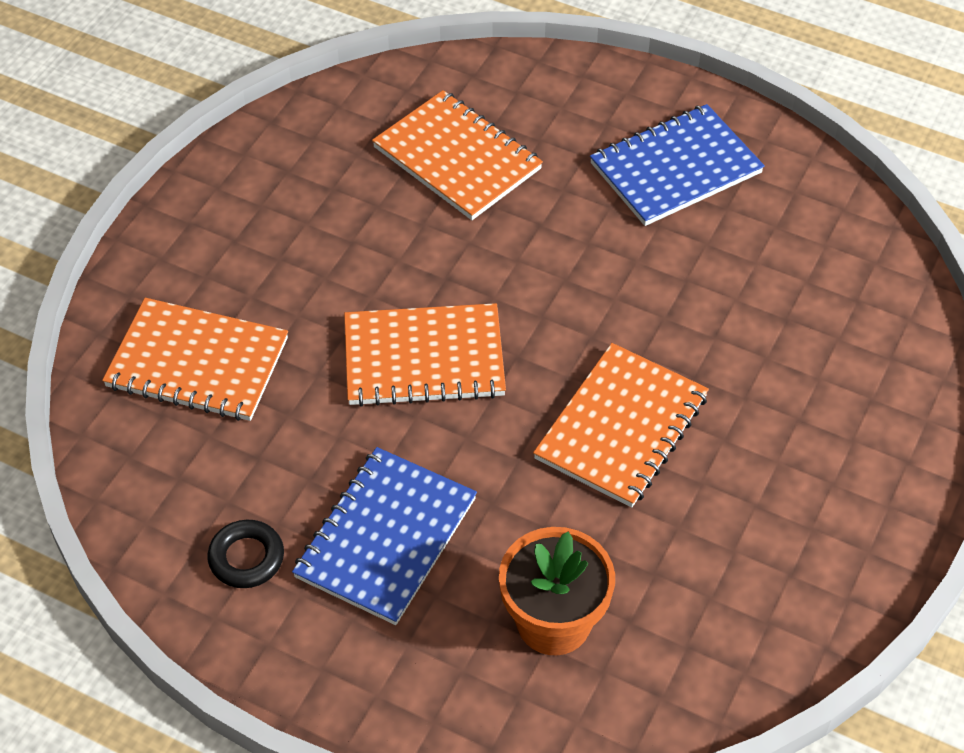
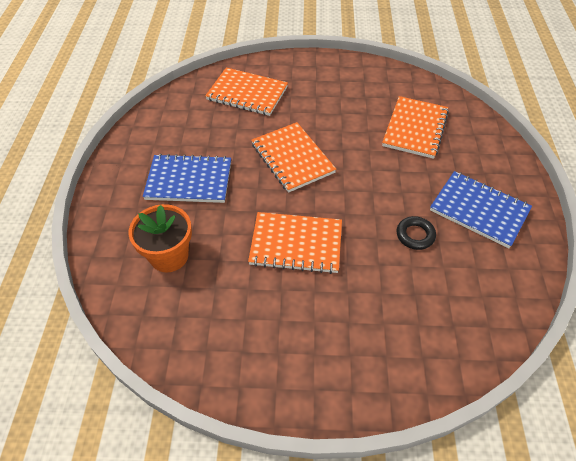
camera: 65 degrees right, 0 degrees up
(197, 363) = (247, 93): orange notebook -> orange notebook turned 60 degrees counterclockwise
(246, 558) = (159, 142): black ring -> black ring (415, 235)

